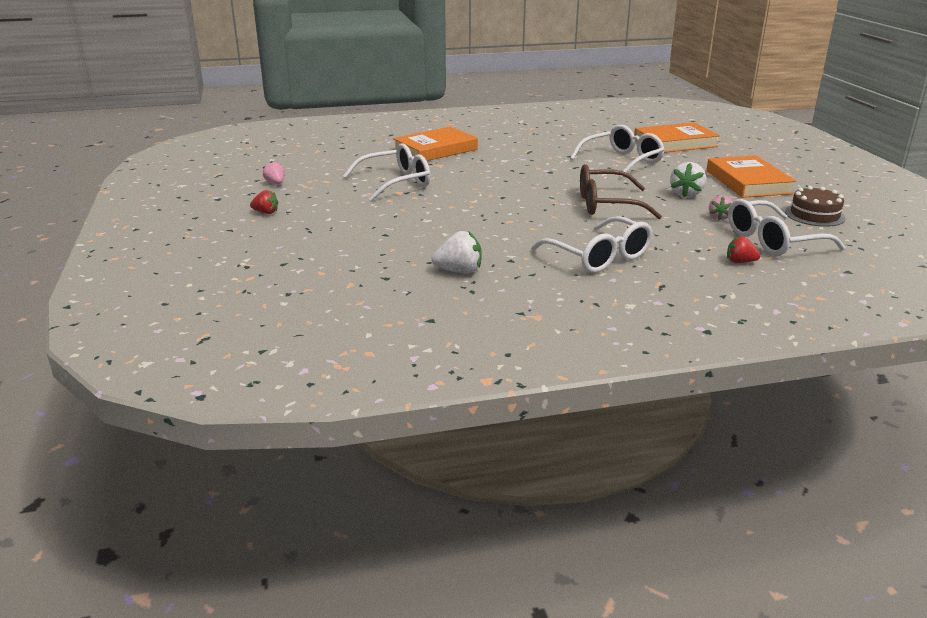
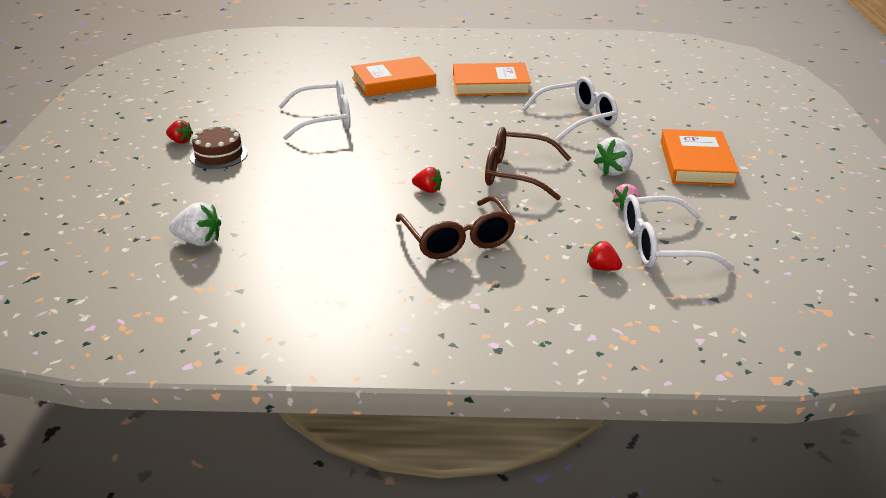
camera: 15 degrees right, 5 degrees up
(275, 183) = (213, 107): pink strawberry -> none
(459, 271) = (307, 236): white strawberry -> white strawberry (199, 241)
(539, 224) = (428, 190): none -> red strawberry
(598, 256) = (458, 239): white glasses -> brown glasses
(675, 143) = (655, 100): orange book -> orange book (490, 84)
(814, 215) = (737, 218): brown cake -> brown cake (219, 155)

